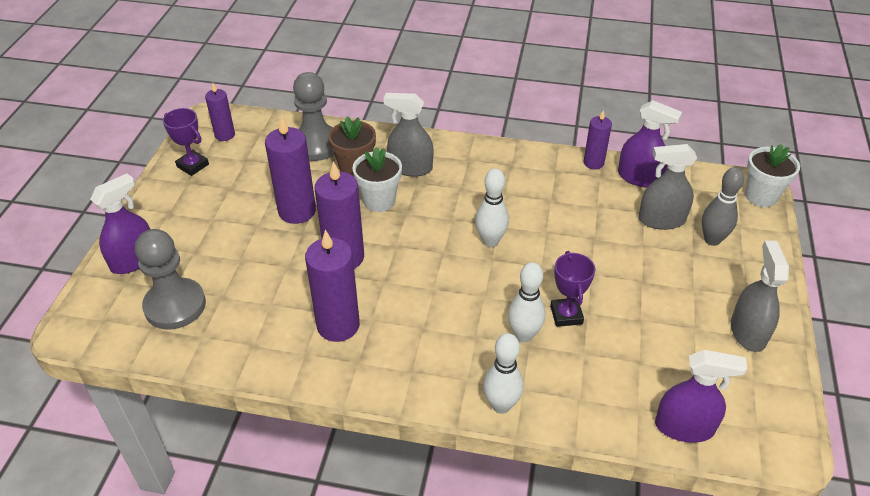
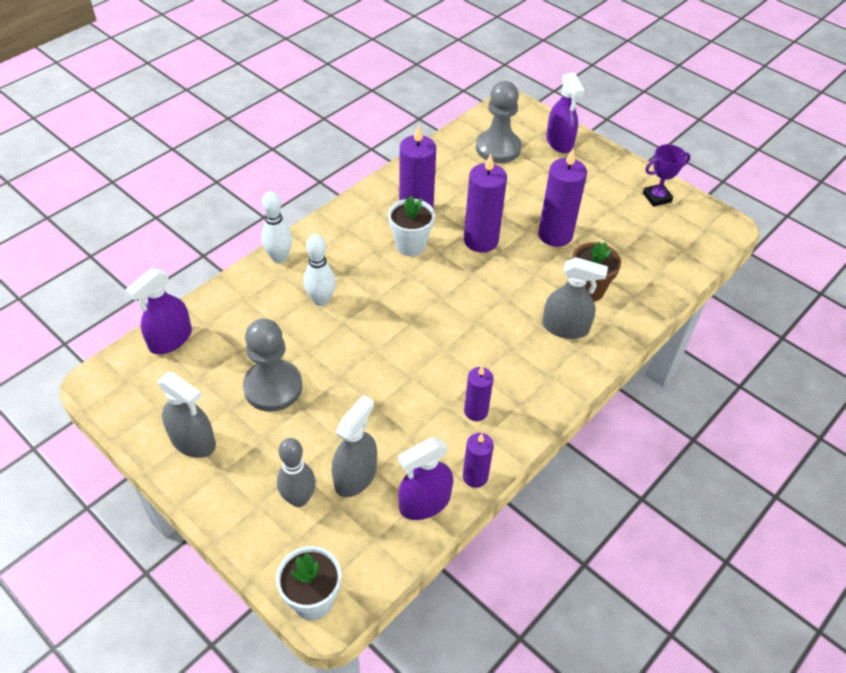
camera: 120 degrees right, 5 degrees up
(225, 135) = (692, 228): purple candle -> purple candle (476, 411)
(316, 145) = (642, 279): grey pawn -> grey pawn (273, 387)
(379, 201) = (533, 287): white flower pot -> white flower pot (410, 245)
(410, 167) = (565, 327): grey spray bottle -> grey spray bottle turned 60 degrees clockwise
(490, 241) = (430, 333): white bowling pin -> none
(566, 315) = (316, 335): purple trophy -> none

